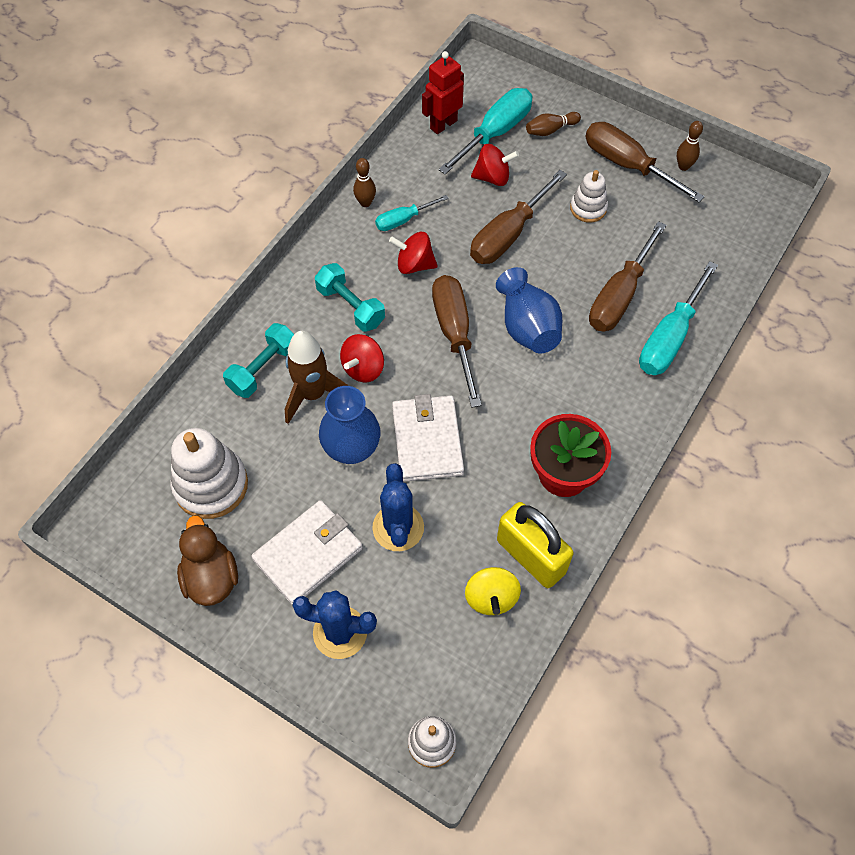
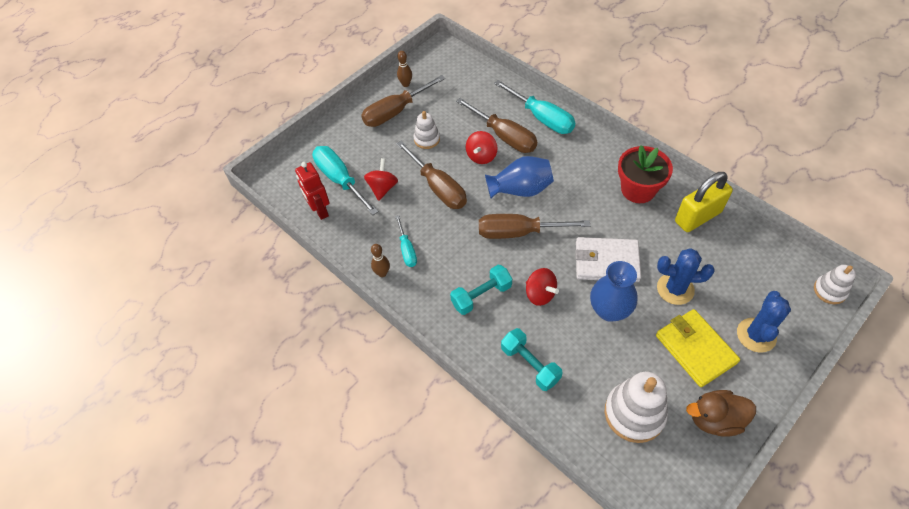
camera: 75 degrees left, 5 degrees down
(308, 554) = (695, 349): white wallet -> yellow wallet
(313, 394) = (558, 331): brown rocket -> none
(414, 264) = (451, 248): red spinning top -> red spinning top (481, 156)
(491, 598) = (727, 243): yellow spinning top -> none
(550, 130) = (349, 147): brown bowling pin -> none

